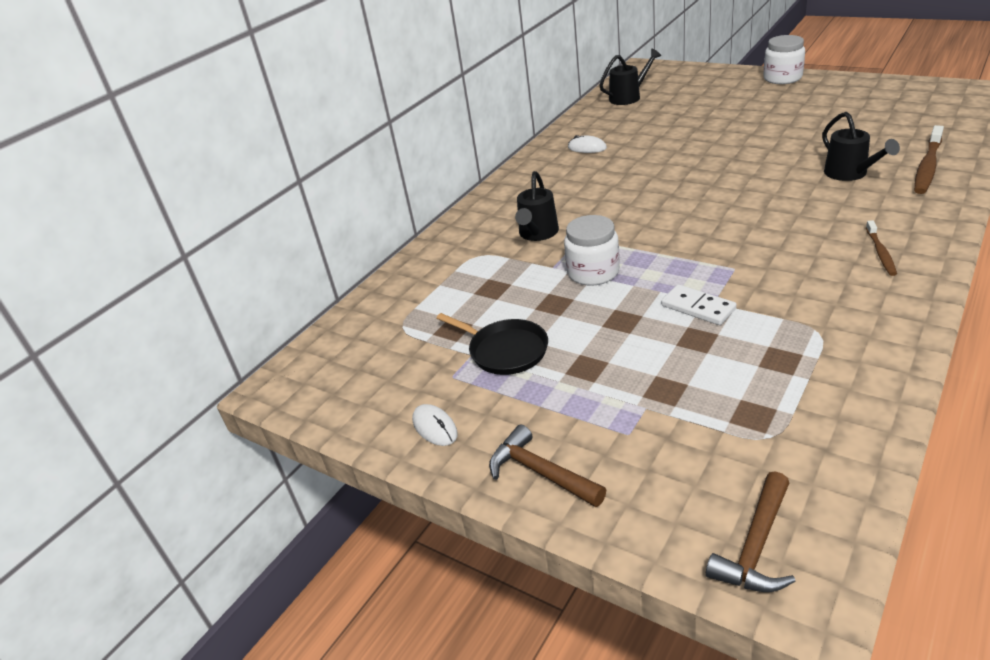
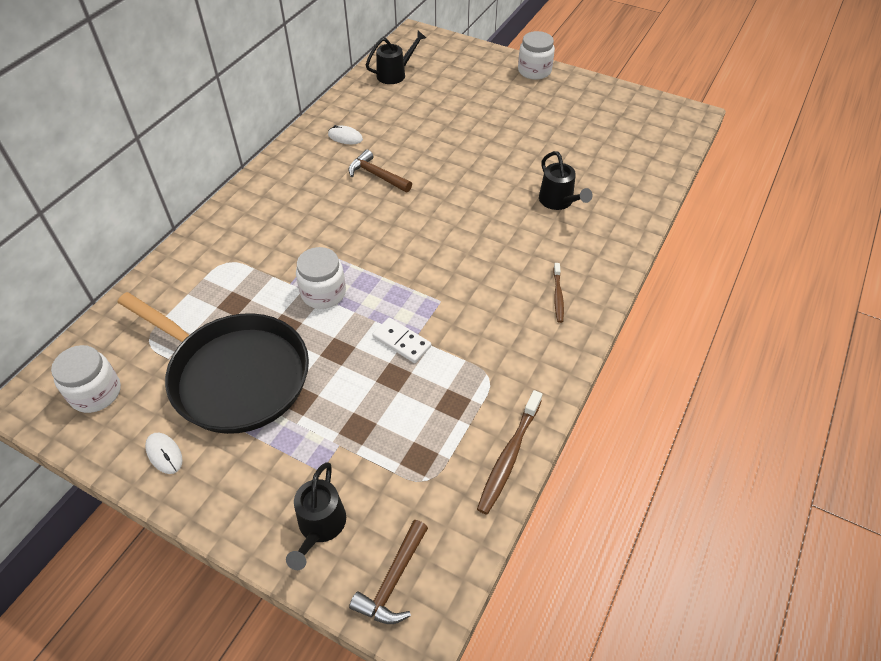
camera: 10 degrees left, 15 degrees up
(349, 376) = (96, 393): none -> white jar
(505, 351) = (235, 375): black pan -> black pan, size x2.05
(537, 234) = (283, 241): black watering can -> black watering can (320, 527)
(540, 472) = (244, 505): brown hammer -> brown hammer (377, 175)
(927, 166) = (621, 201): brown toothbrush -> brown toothbrush (509, 456)

